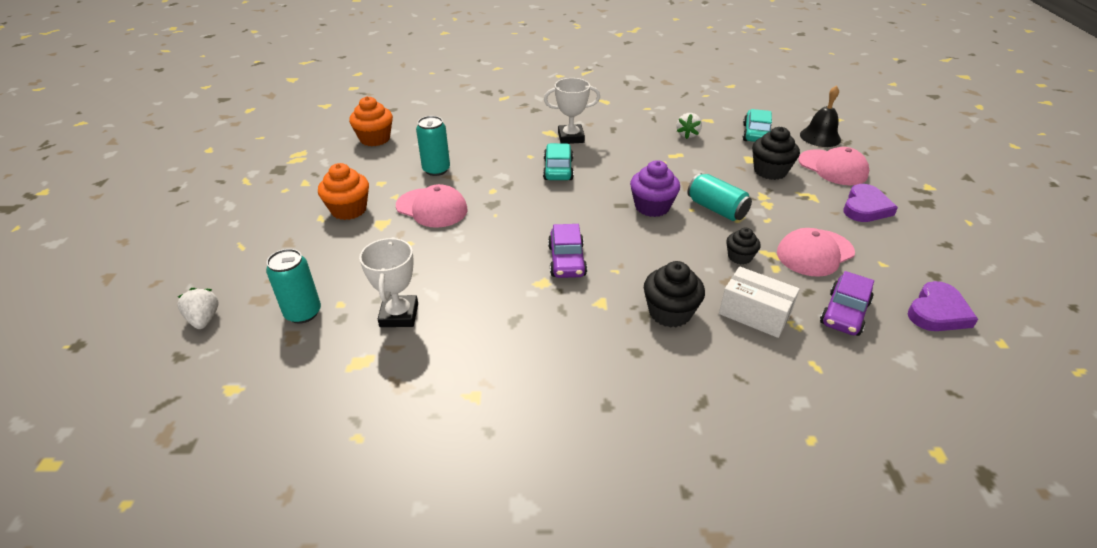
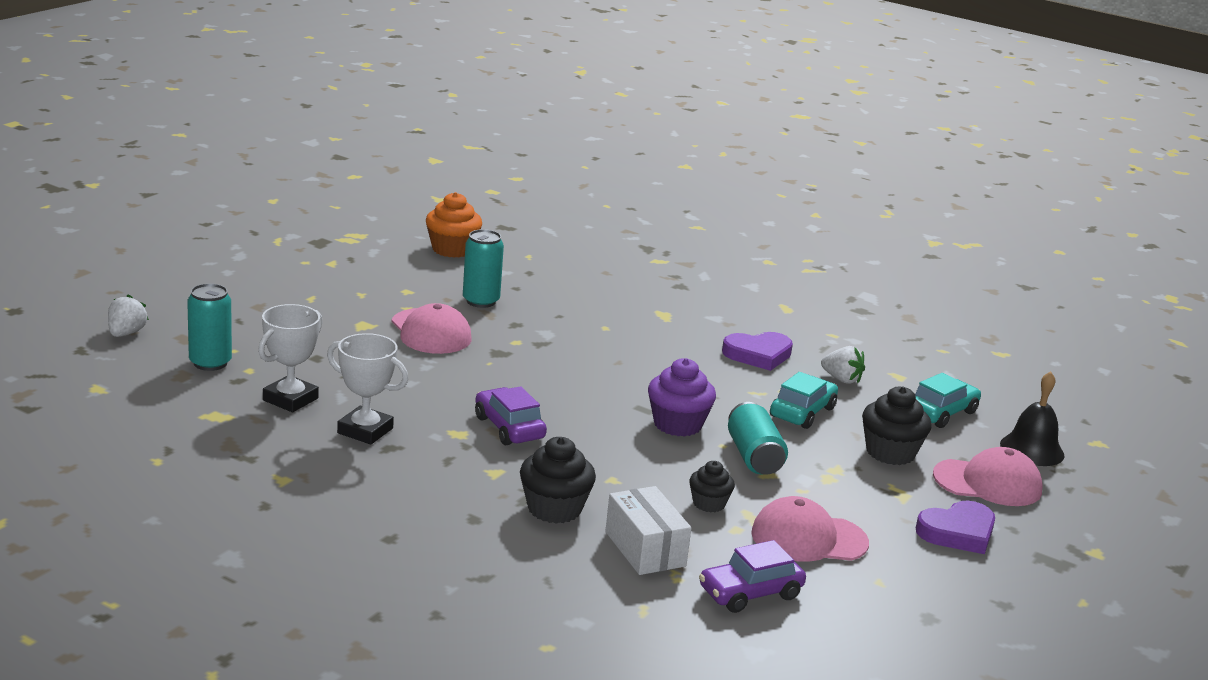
camera: 30 degrees right, 15 degrees down
(349, 210) = (346, 302): orange cupcake -> none
(558, 169) = (619, 351): turquoise car -> turquoise car (802, 412)
(567, 261) = (509, 428): purple car -> purple car turned 120 degrees clockwise
(571, 137) = (682, 328): white trophy -> white trophy (365, 431)
(687, 134) = (841, 379): white strawberry -> white strawberry turned 105 degrees counterclockwise
(833, 168) = (988, 483): pink cap -> pink cap turned 75 degrees counterclockwise
(937, 312) = (869, 642): purple heart -> purple heart (758, 355)

